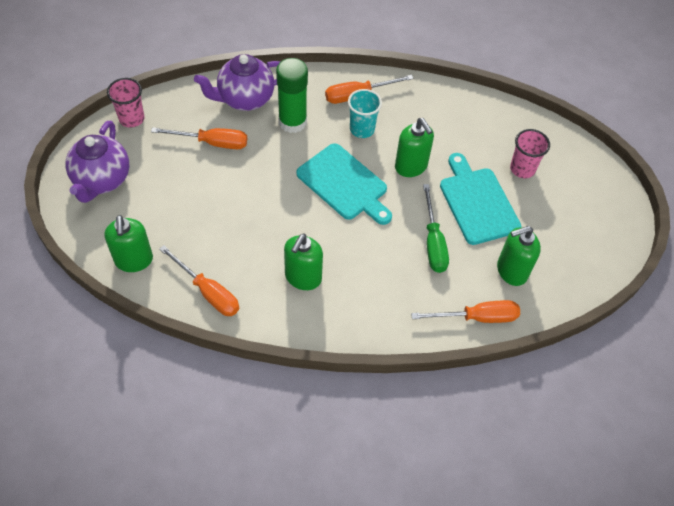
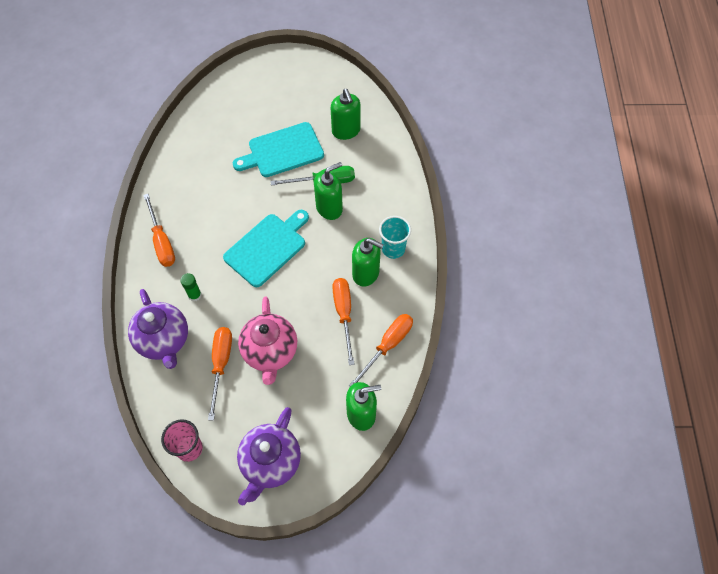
camera: 90 degrees left, 5 degrees up
(102, 180) = (270, 463): purple teapot -> purple teapot turned 105 degrees clockwise
(218, 183) = (270, 352): none -> pink teapot
(292, 122) = (195, 295): green glue stick -> green glue stick, size x0.49
(362, 129) = (204, 237): turquoise cup -> turquoise cup (393, 249)
(411, 166) = (246, 198): green soap dispenser -> green soap dispenser (329, 208)
(477, 317) = (389, 154): orange screwdriver -> orange screwdriver (344, 314)
(522, 169) = (247, 120): pink cup -> none

